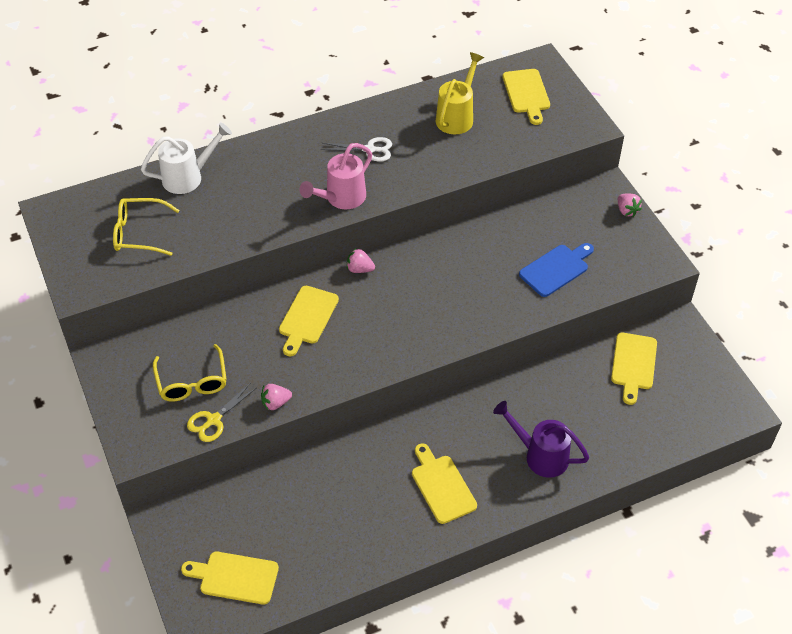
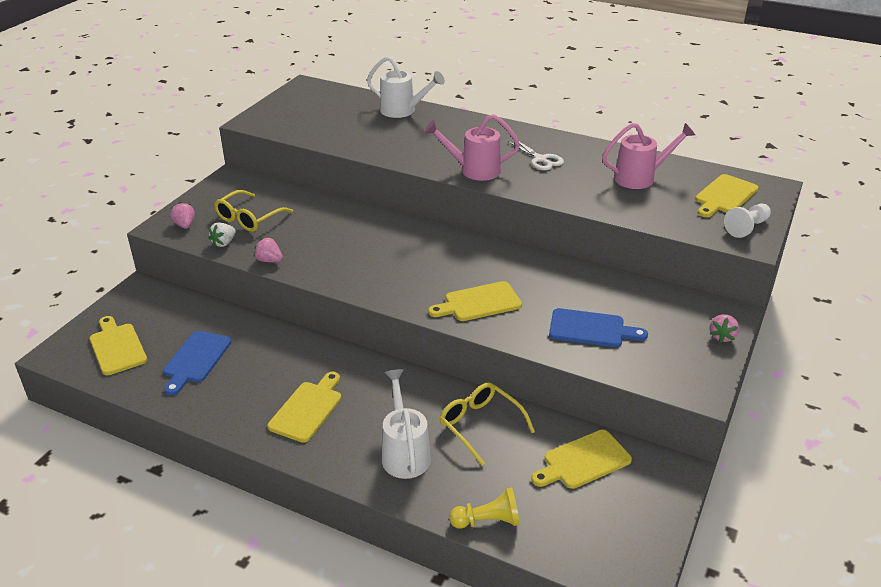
camera: 50 degrees right, 15 degrees down
(139, 233) = (328, 118): yellow glasses -> yellow glasses (480, 425)
(213, 420) = (224, 243): yellow scissors -> white strawberry
(307, 318) = (367, 235): yellow cutting board -> yellow cutting board (479, 303)
(309, 528) = (196, 359): none -> blue cutting board
(359, 269) = (445, 234): pink strawberry -> pink strawberry (185, 225)
(457, 117) = (640, 178): yellow watering can -> pink watering can
(540, 455) = (404, 453): purple watering can -> white watering can
(573, 114) = (746, 228): none -> white pawn
(640, 450) = (488, 521): none -> yellow pawn

